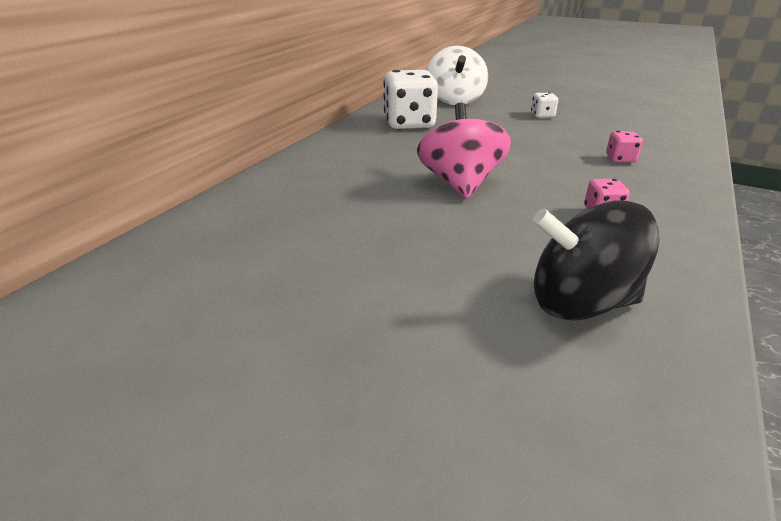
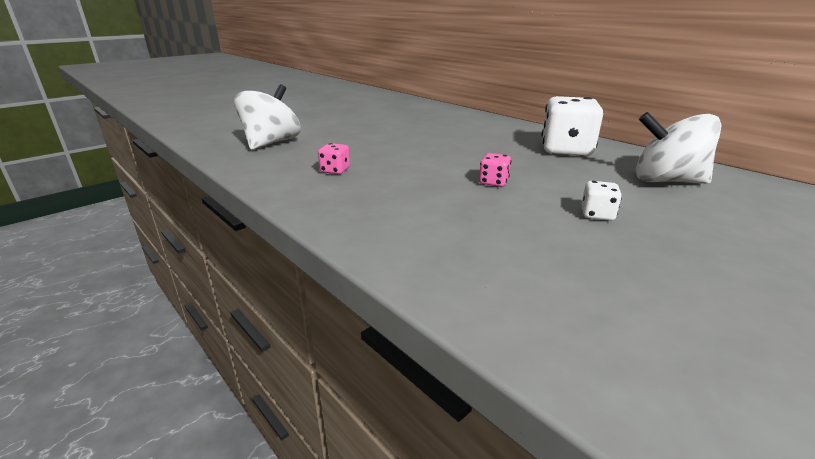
camera: 110 degrees right, 5 degrees down
(460, 184) = (419, 145): pink spinning top -> none
(580, 303) = (271, 143): black spinning top -> white spinning top
(620, 159) = (421, 211): pink dice -> pink dice (493, 182)

